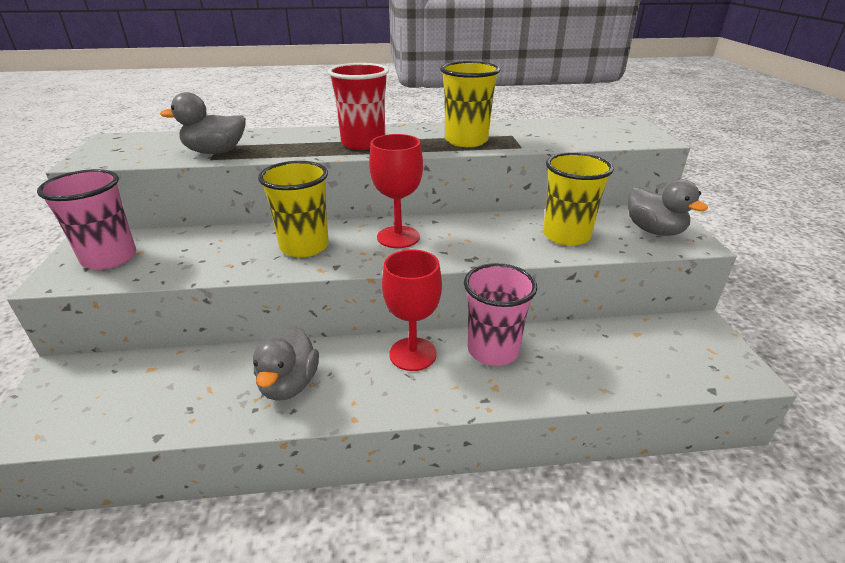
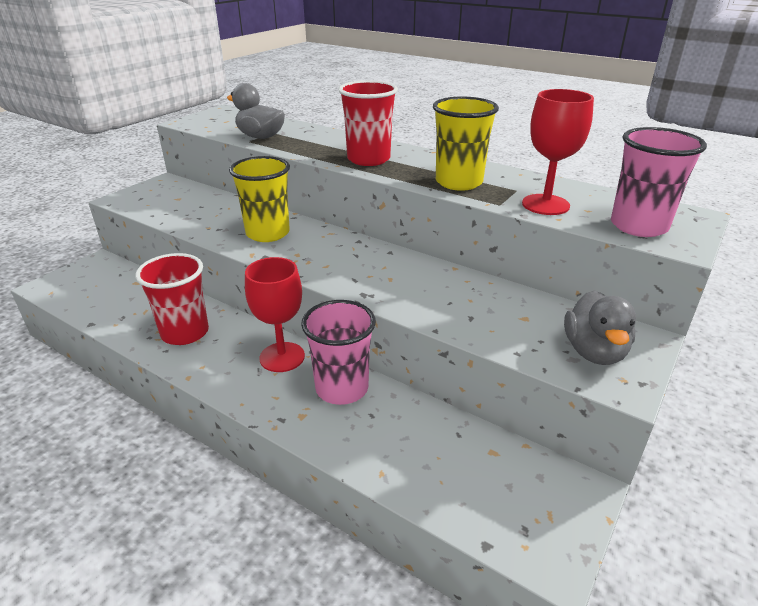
camera: 40 degrees right, 0 degrees up
(109, 258) = (159, 196): pink cup -> pink cup (638, 226)
(289, 384) = (185, 333): grey duck -> red cup
(398, 237) = (340, 253): red goblet -> red goblet (545, 205)
(566, 236) = (485, 314): yellow cup -> none

